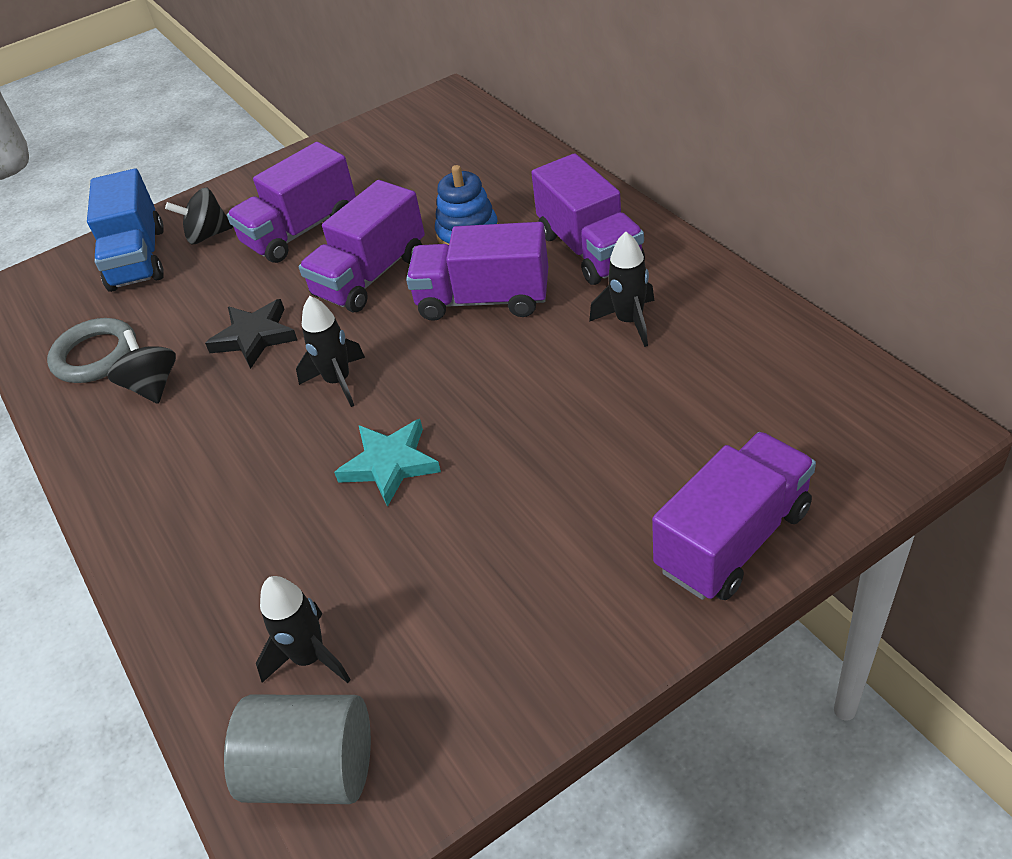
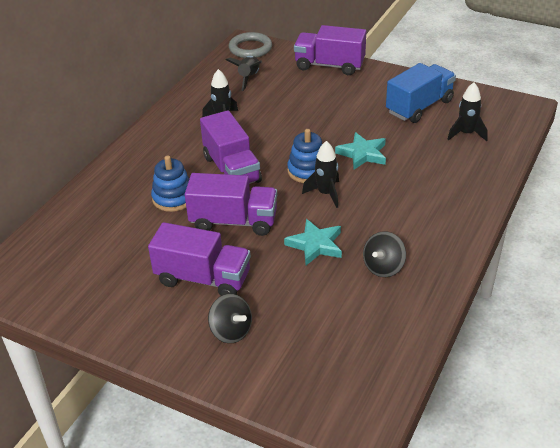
camera: 125 degrees left, 5 degrees down
(95, 355) = (382, 314): grey ring -> grey ring (250, 48)
(137, 258) = (278, 359): blue truck -> blue truck (419, 107)
(254, 337) = (315, 245): black star -> turquoise star
(313, 770) = (500, 115): grey cylinder -> none
(407, 380) = (307, 171): none -> blue stacking toy
(589, 249) = (169, 148): purple truck -> none
(755, 391) = (248, 78): none -> black rocket

